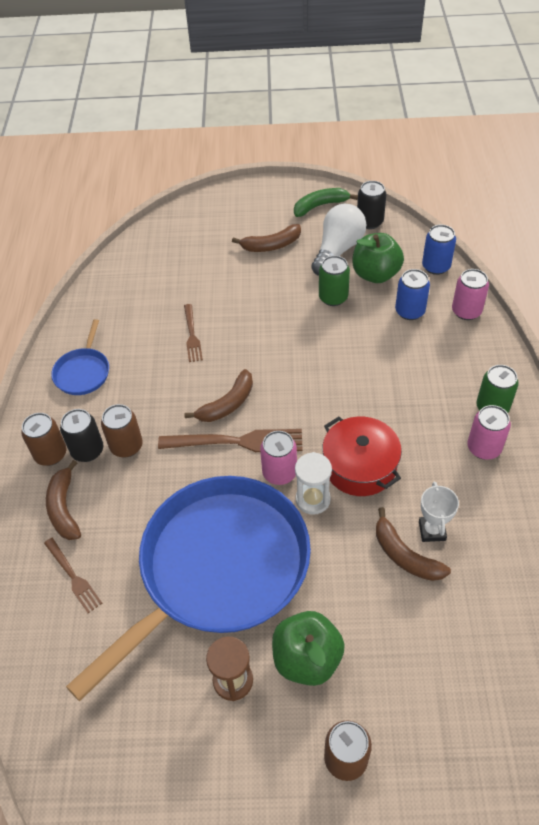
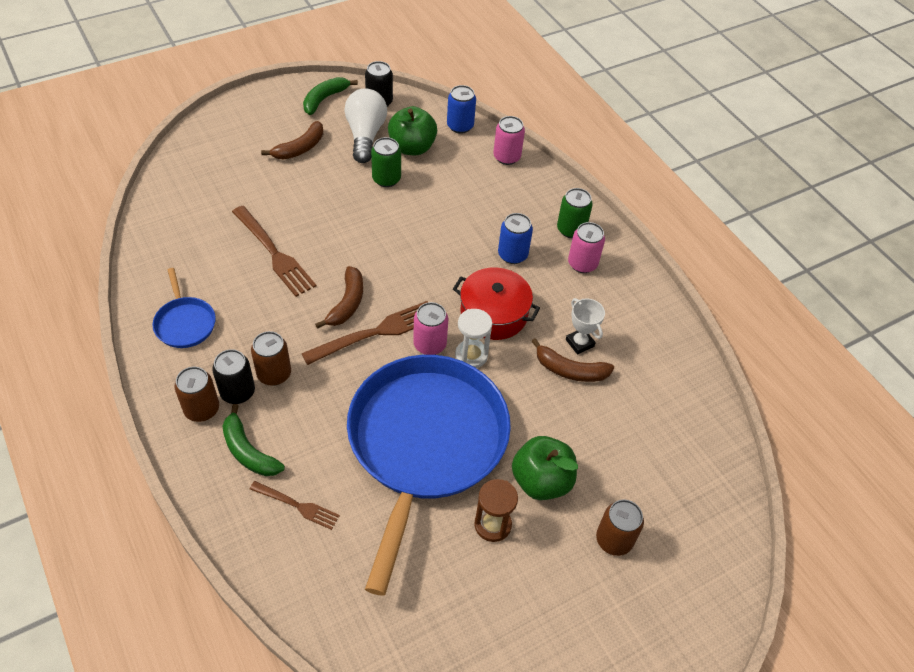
camera: 35 degrees left, 0 degrees up
(64, 508) = (248, 451): brown banana -> green banana
(192, 335) = (274, 253): brown fork -> brown fork, size x1.70
(409, 311) = (460, 171): blue can -> blue can (512, 255)

